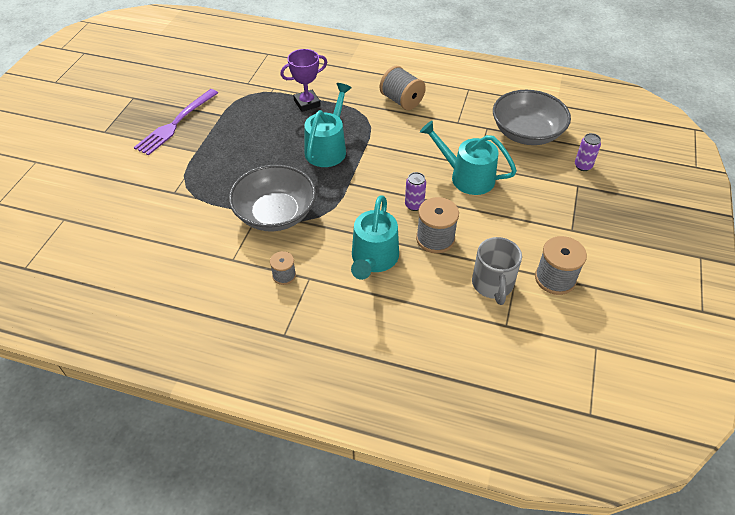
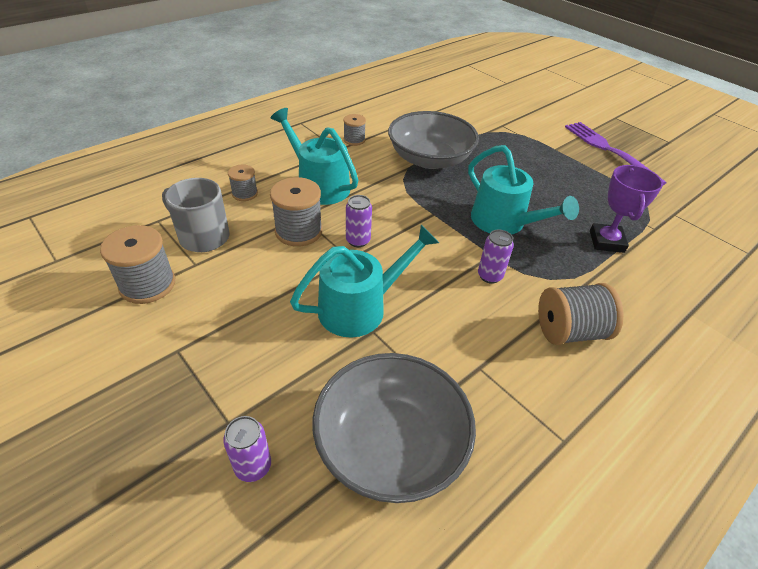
camera: 120 degrees right, 5 degrees down
(387, 138) = (490, 276): none -> purple can
(427, 296) = (245, 194): none -> grey spool

